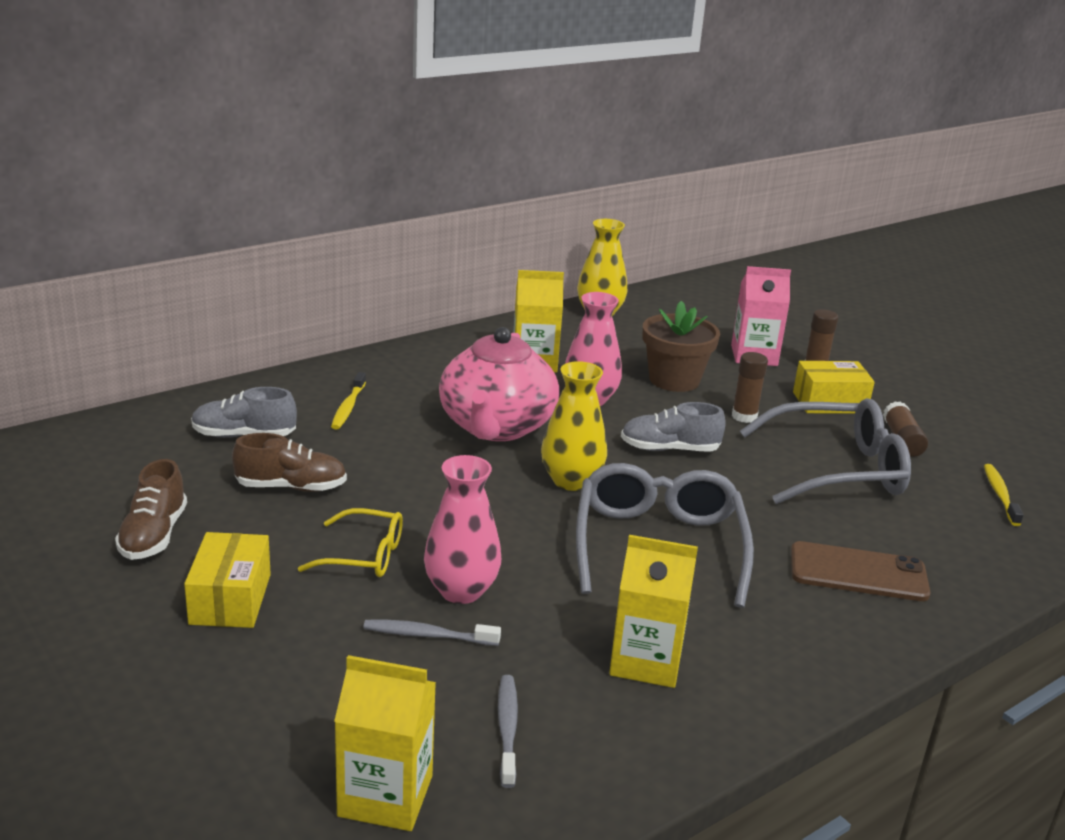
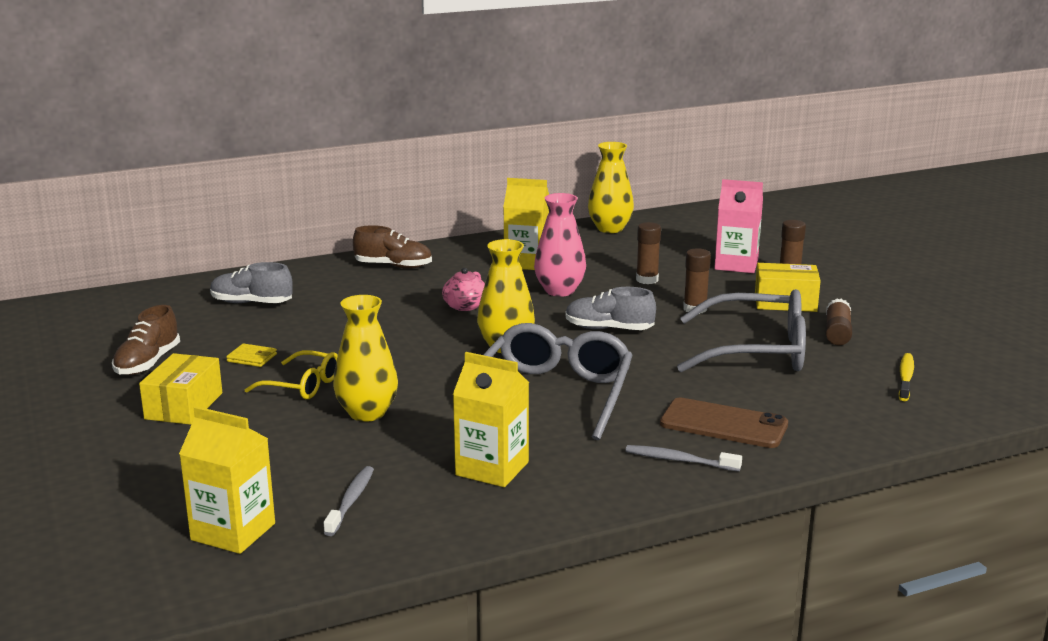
camera: 15 degrees right, 5 degrees down
(282, 518) = (252, 358): none -> yellow wallet
(291, 487) = (270, 338): brown shoe -> brown shoe (393, 266)
(348, 407) = (347, 287): yellow toothbrush -> none
(428, 635) = (323, 439): grey toothbrush -> grey toothbrush (680, 460)
(461, 590) = (367, 413): pink vase -> yellow vase
(496, 426) = (464, 306): pink teapot -> pink teapot, size x0.44
(674, 380) = (647, 280): brown flower pot -> brown glue stick

